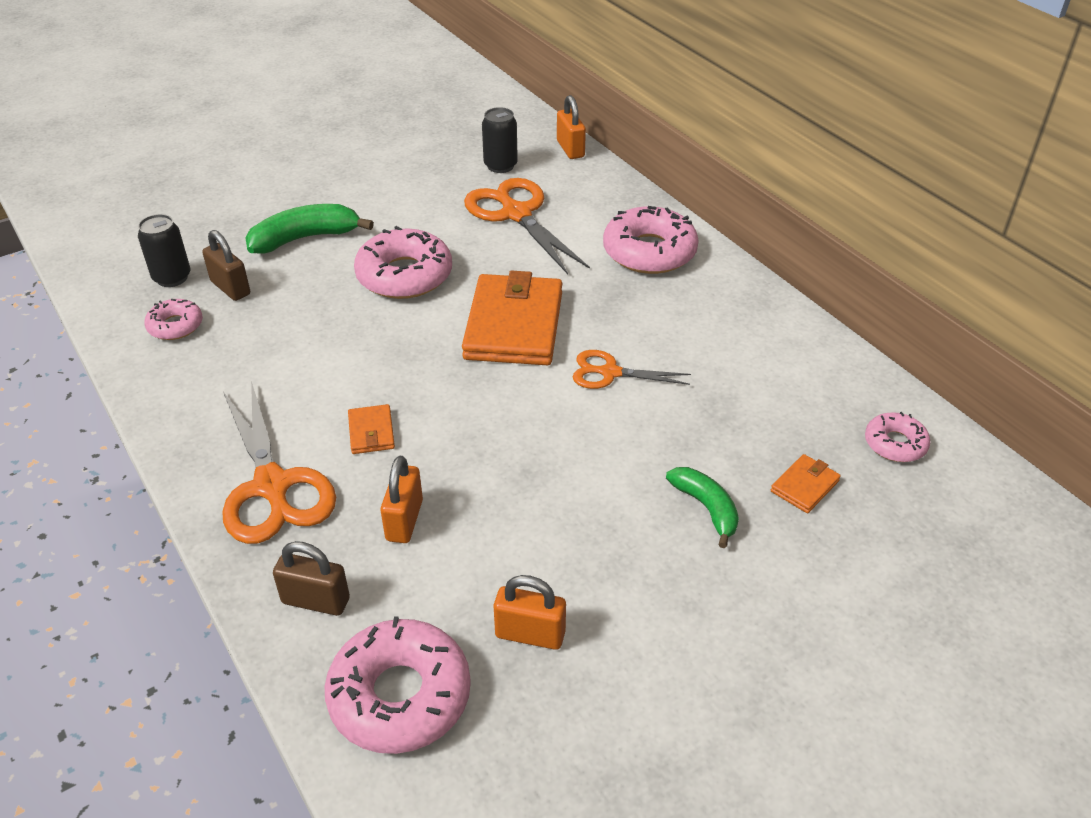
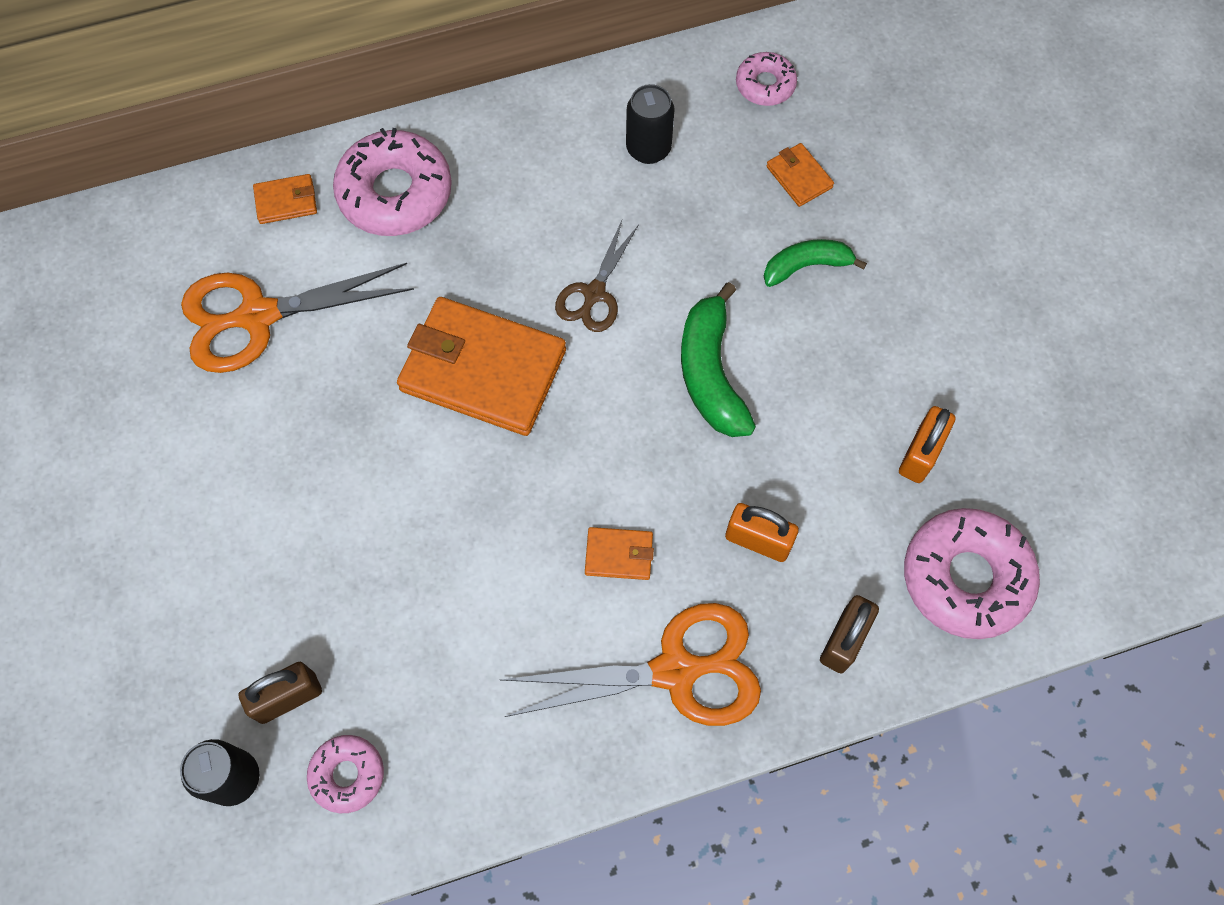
camera: 75 degrees left, 25 degrees up
(305, 238) = (208, 589): green banana -> green banana (711, 373)
(404, 275) = (341, 474): pink donut -> none
(500, 166) = (134, 309): black can -> black can (648, 148)
(570, 149) = (131, 216): orange padlock -> none
(610, 372) = (594, 294): orange scissors -> brown scissors
(615, 206) = (286, 201): none -> orange wallet

